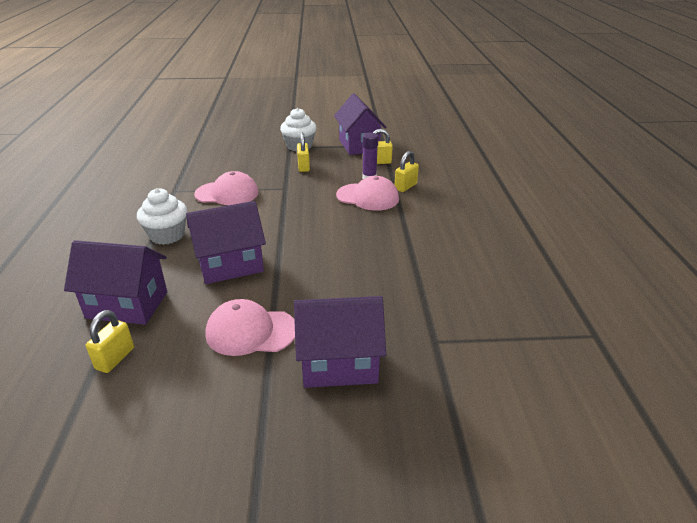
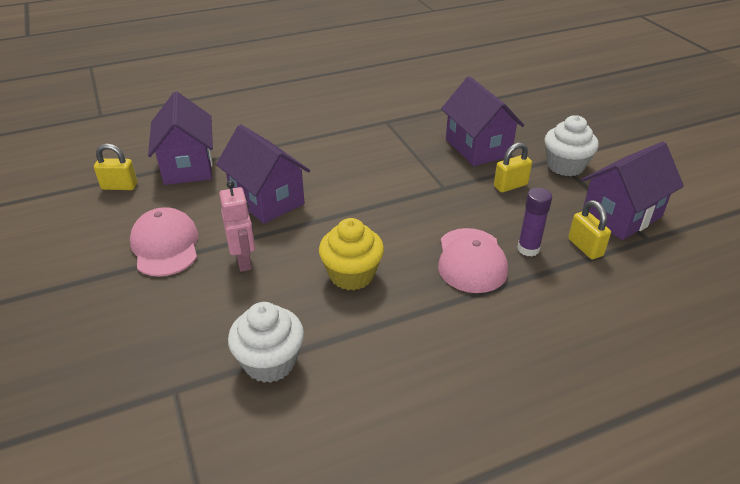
camera: 70 degrees right, 5 degrees up
(167, 235) = (301, 147): white cupcake -> white cupcake (270, 362)
(227, 193) = (403, 153): pink cap -> none
(305, 288) = (244, 261): none -> pink robot
(339, 364) = (126, 318): purple house -> purple house (478, 147)
(354, 242) = (352, 275): none -> yellow cupcake
(405, 187) = (529, 291): yellow padlock -> none

